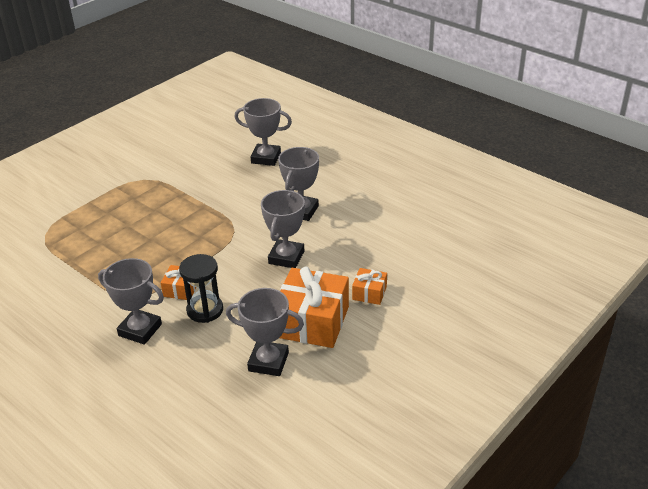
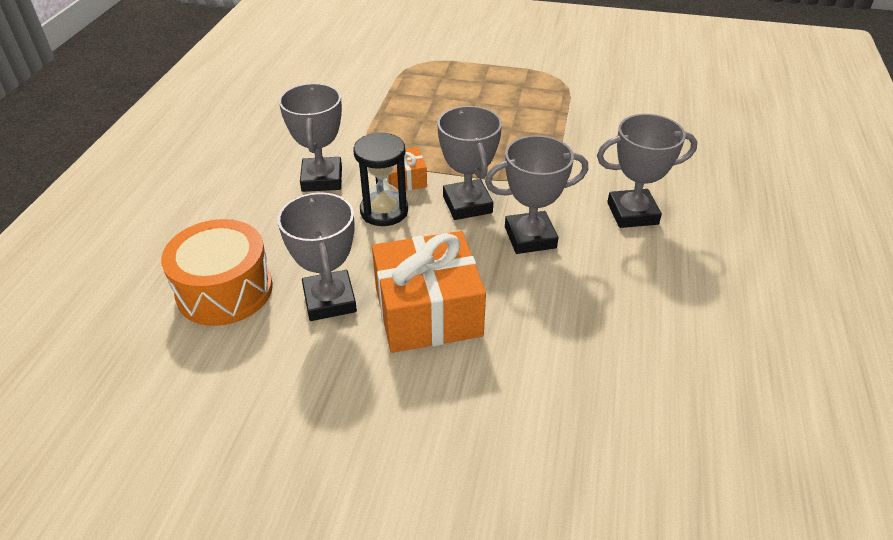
camera: 60 degrees right, 5 degrees up
(216, 412) = (225, 290): none -> orange drum
(266, 158) = (700, 142): grey trophy -> grey trophy (467, 204)
(369, 293) = (528, 348): orange gift -> none

